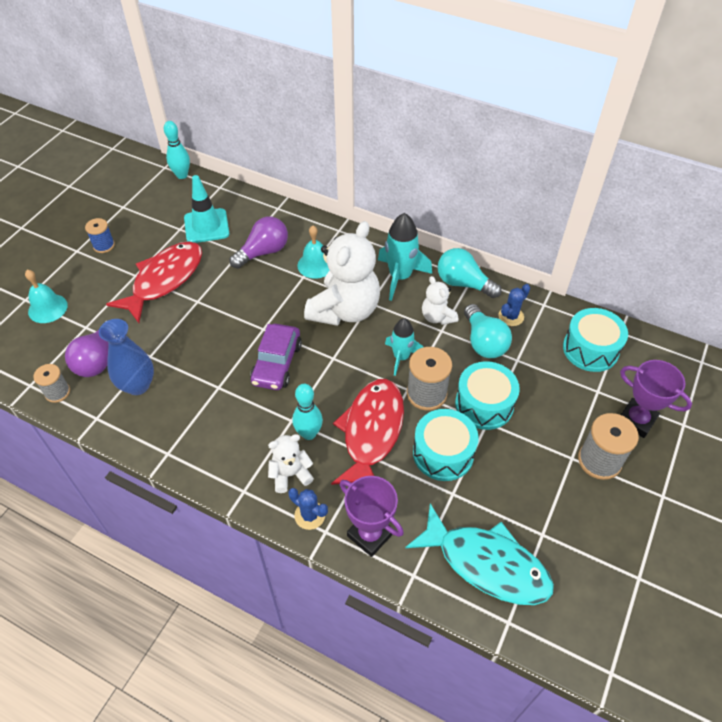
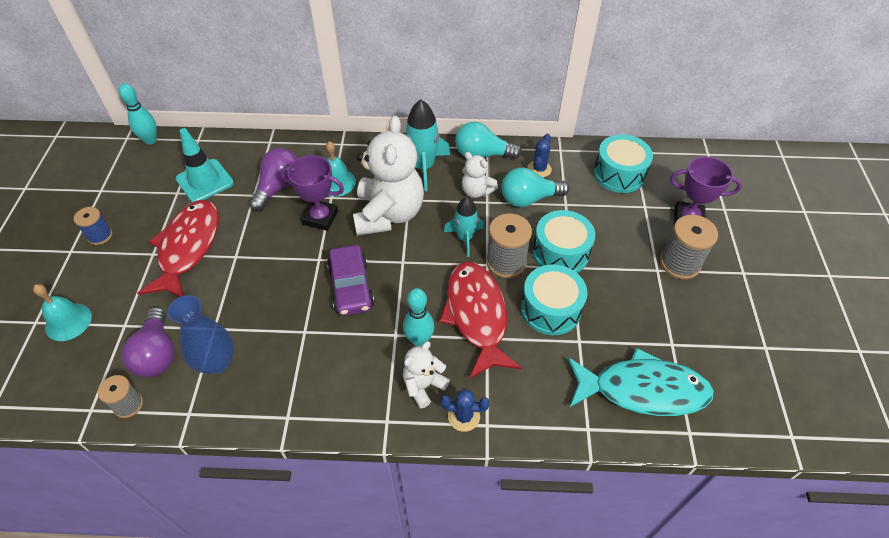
camera: 25 degrees left, 0 degrees up
(370, 535) = (529, 410): purple trophy -> purple trophy (320, 218)
(483, 342) = (529, 199): turquoise light bulb -> turquoise light bulb turned 120 degrees clockwise

